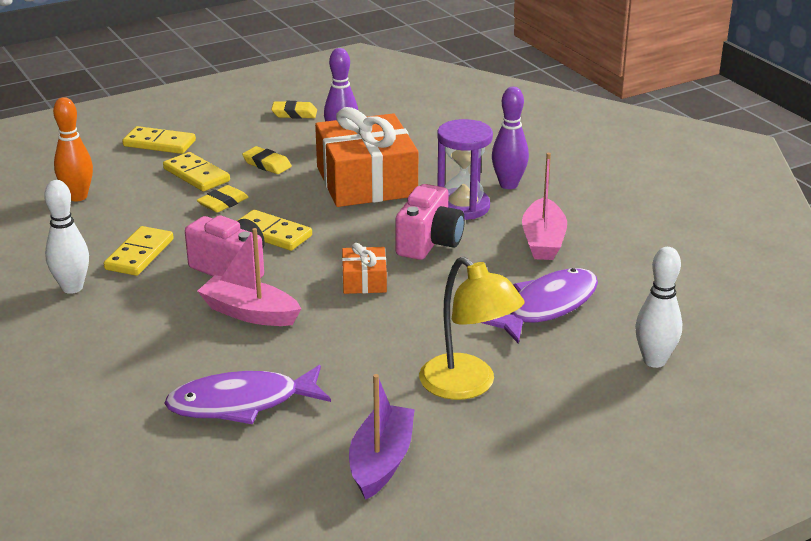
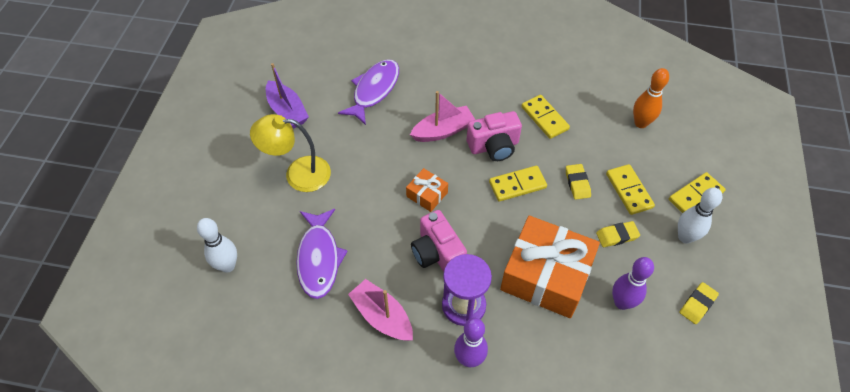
camera: 130 degrees right, 25 degrees up
(72, 288) = (532, 79): white bowling pin -> white bowling pin (685, 237)
(196, 175) = (629, 191): yellow domino -> yellow domino turned 75 degrees clockwise

